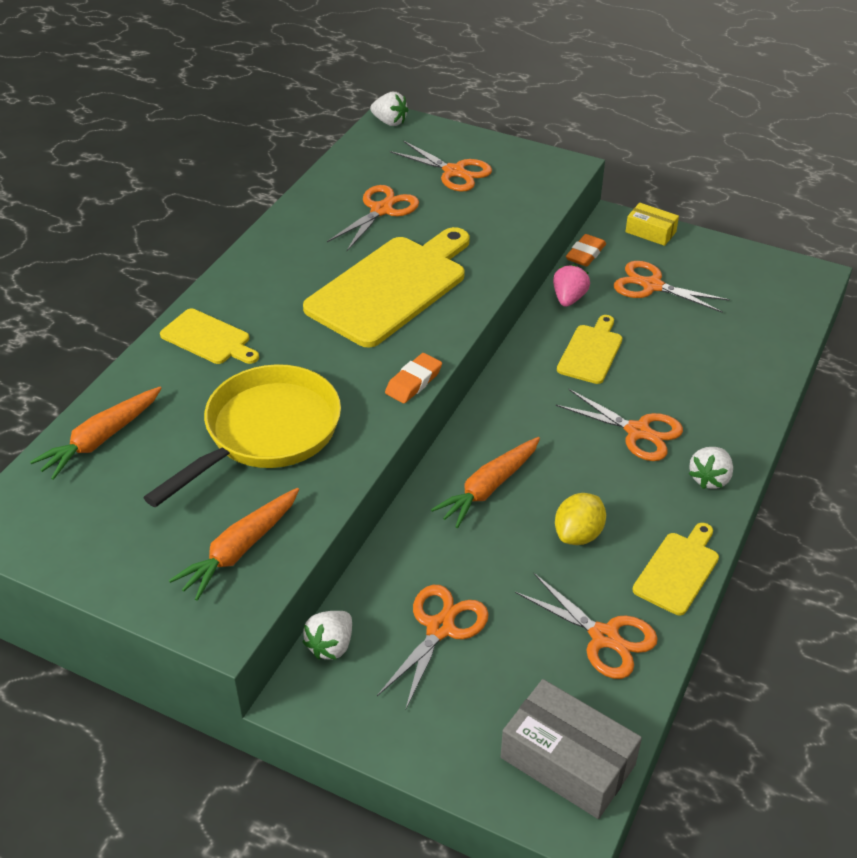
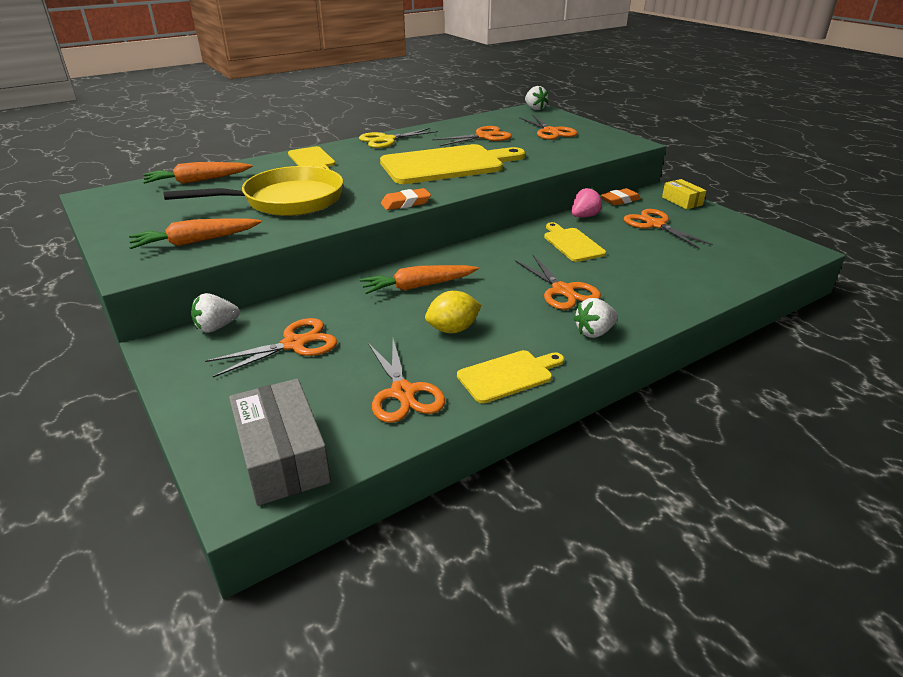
camera: 30 degrees right, 10 degrees down
(262, 259) = (386, 140): none -> yellow scissors
(591, 352) = (572, 243): yellow cutting board -> yellow cutting board turned 75 degrees counterclockwise

